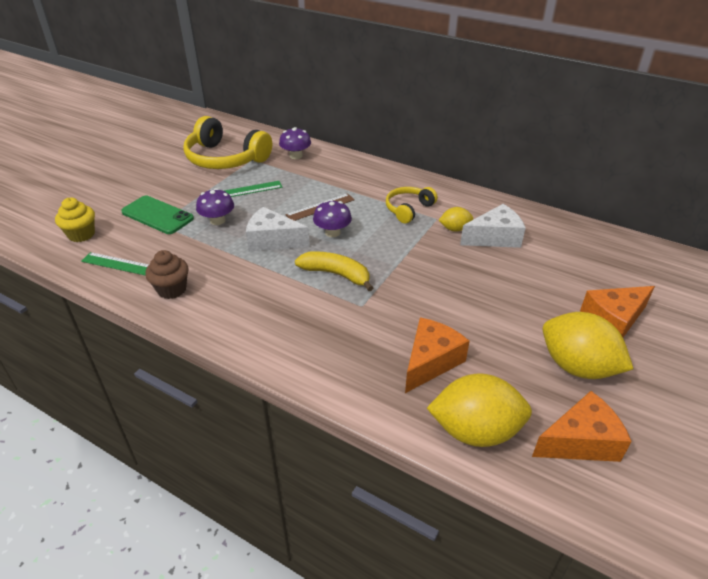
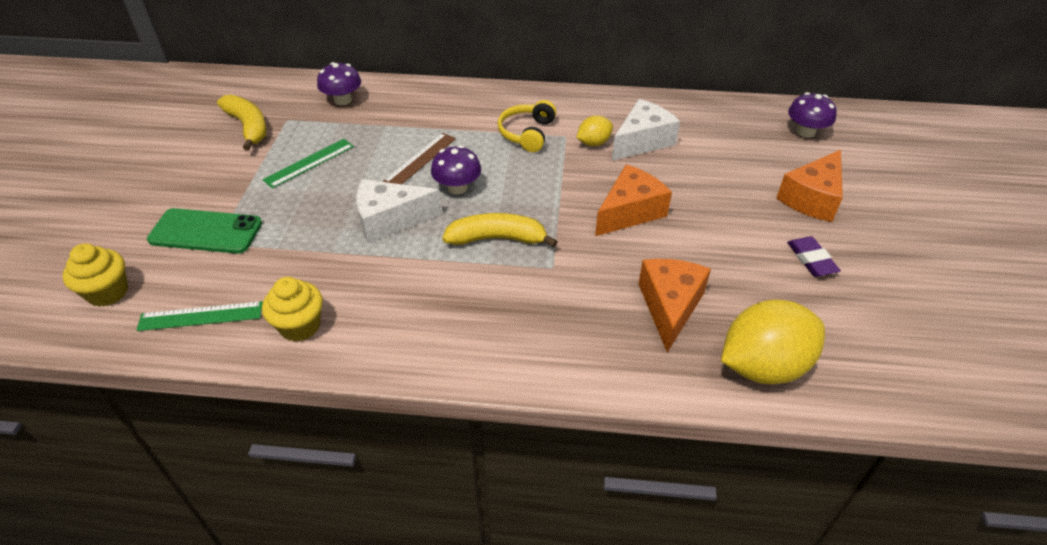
camera: 25 degrees left, 5 degrees up
(172, 289) = (300, 326): brown cupcake -> yellow cupcake
(217, 220) = (297, 215): purple mushroom -> purple mushroom (805, 132)
(225, 158) = (248, 127): yellow headphones -> yellow banana
(577, 366) = (811, 259): yellow lemon -> purple eraser
(580, 441) = (863, 337): orange cheese -> orange cheese (630, 212)

